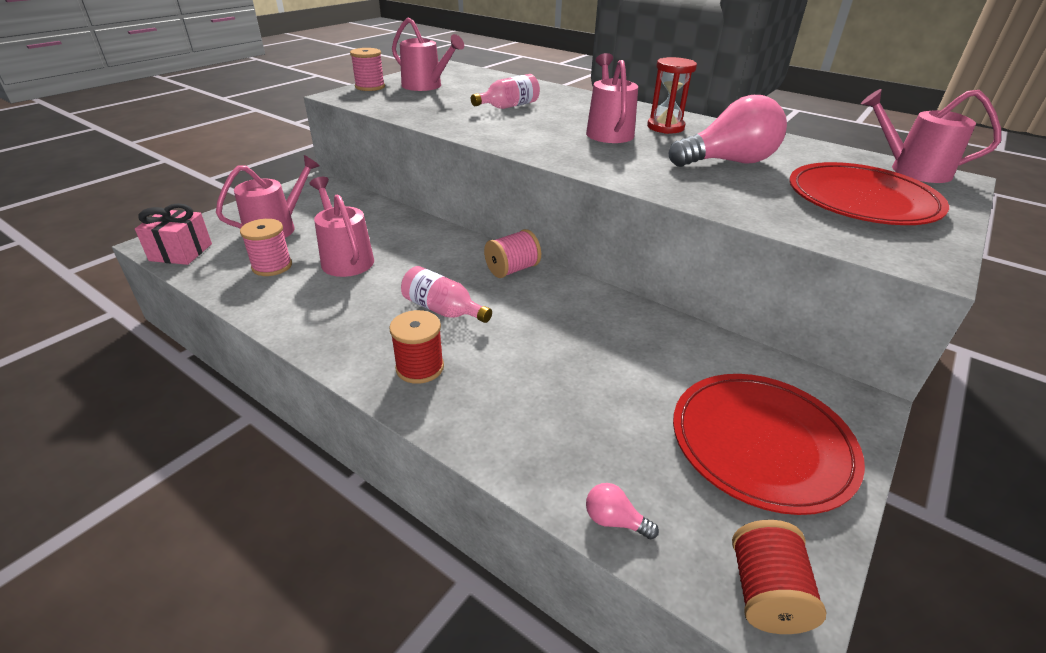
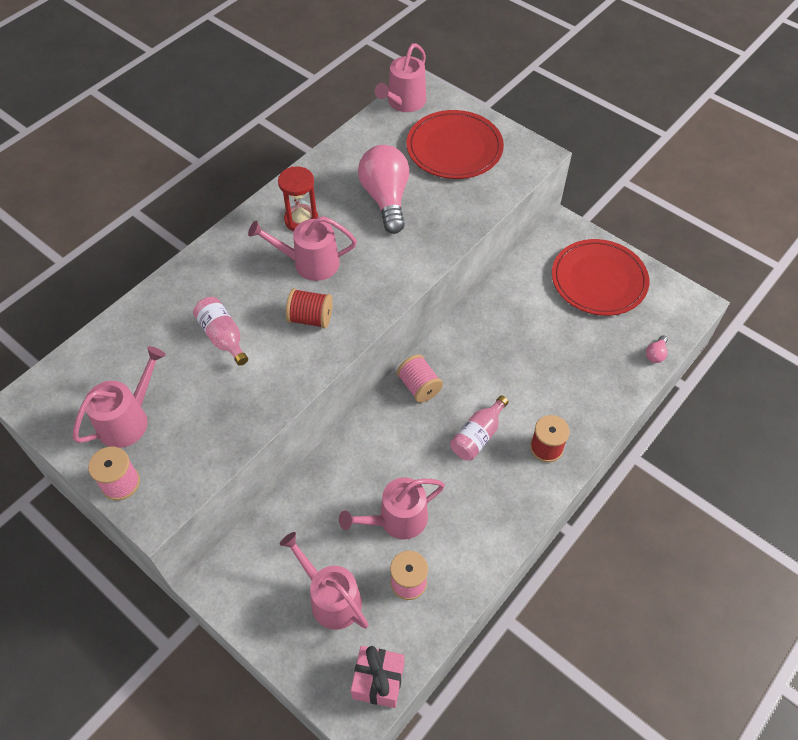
camera: 85 degrees left, 20 degrees up
(765, 593) = (685, 305): red spool -> red spool (310, 318)

